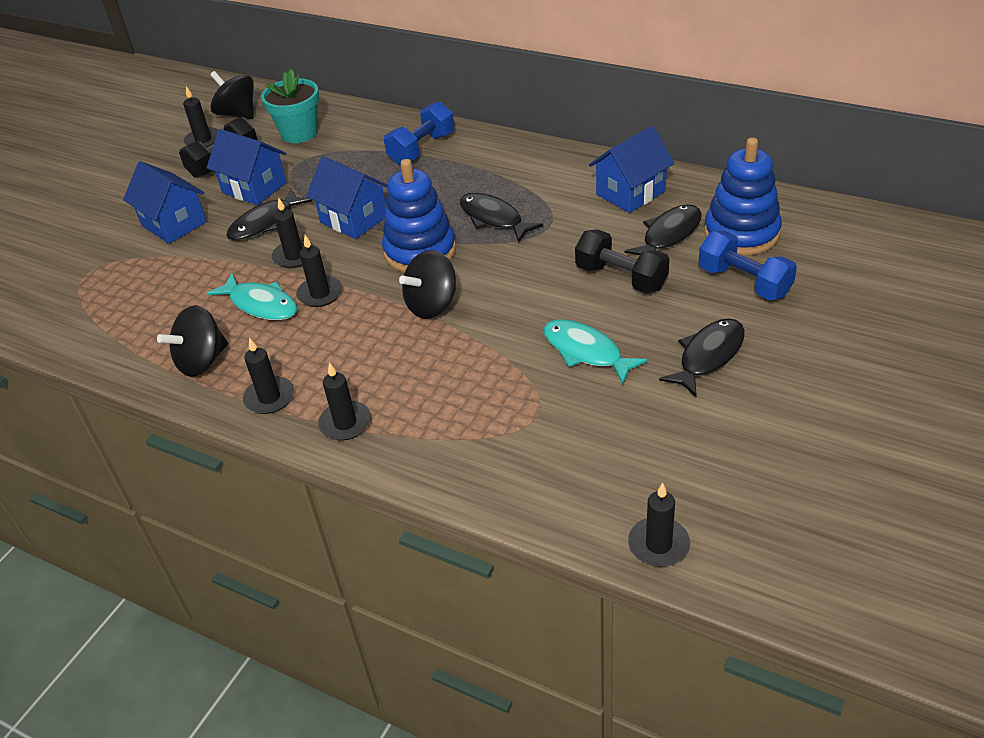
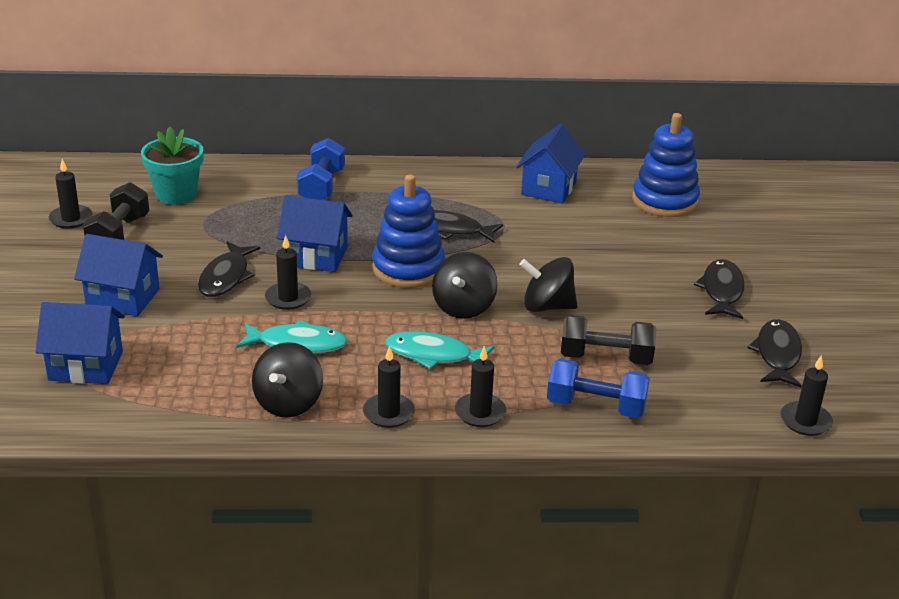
camera: 35 degrees left, 10 degrees down
(237, 114) = (85, 189): black spinning top -> black spinning top (547, 306)
(254, 188) = (179, 250): blue house -> blue house (85, 366)
(320, 294) = (348, 322): black candle -> none
(586, 352) = (627, 310): turquoise fish -> turquoise fish (433, 355)
(621, 278) = (603, 252): black dumbbell -> black dumbbell (605, 358)
(669, 235) = (610, 213): black fish -> black fish (777, 354)
(744, 282) = (699, 235): blue dumbbell -> blue dumbbell (595, 406)

